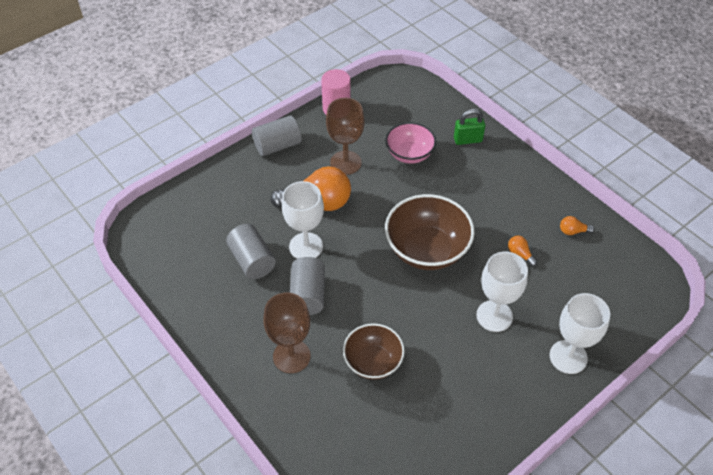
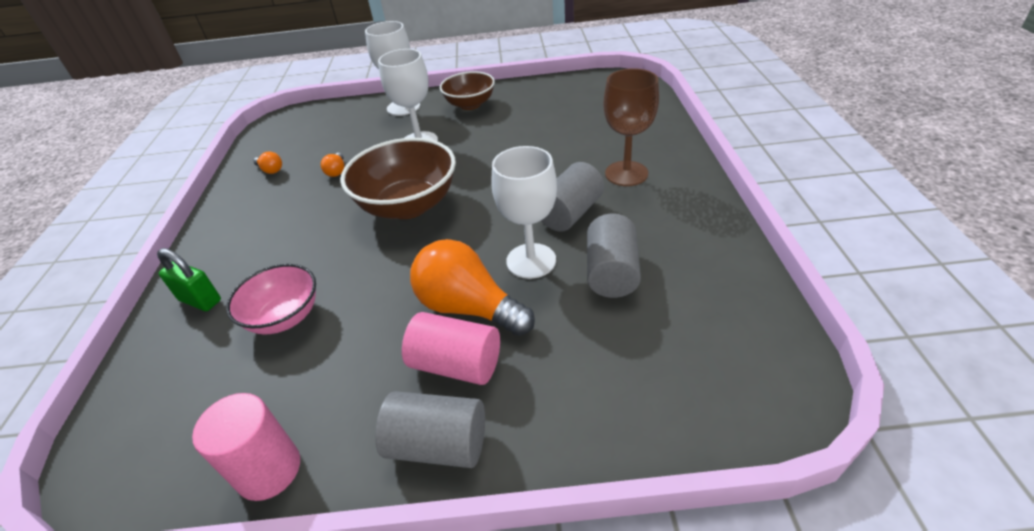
camera: 140 degrees left, 10 degrees down
(298, 175) = (456, 364): none -> pink cylinder
(345, 163) = (372, 349): brown goblet -> none
(373, 362) = (552, 147): brown bowl -> brown bowl (470, 104)

